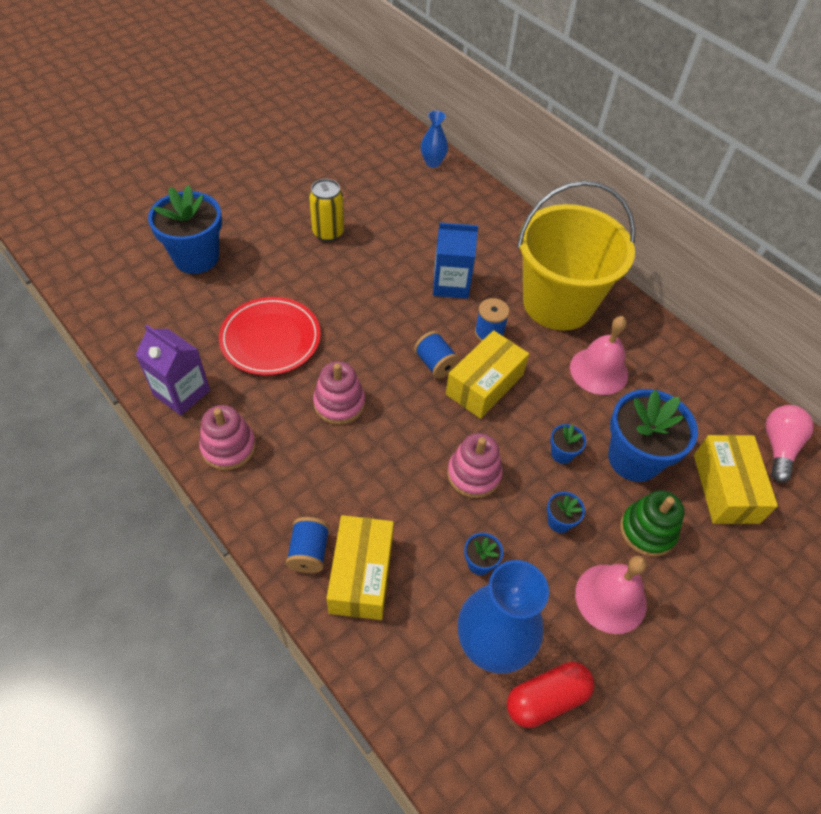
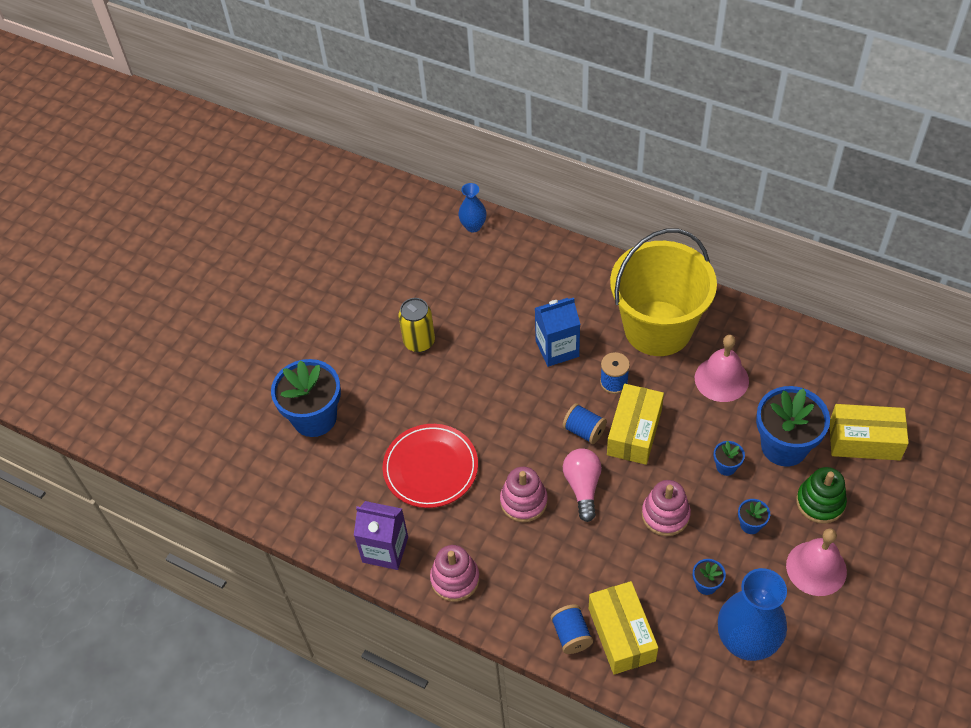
camera: 15 degrees left, 0 degrees up
(546, 699) = (804, 663): red capsule -> none
(725, 488) = (864, 440): yellow box -> yellow box turned 60 degrees counterclockwise
(778, 447) = (891, 387): pink light bulb -> pink light bulb (583, 487)

